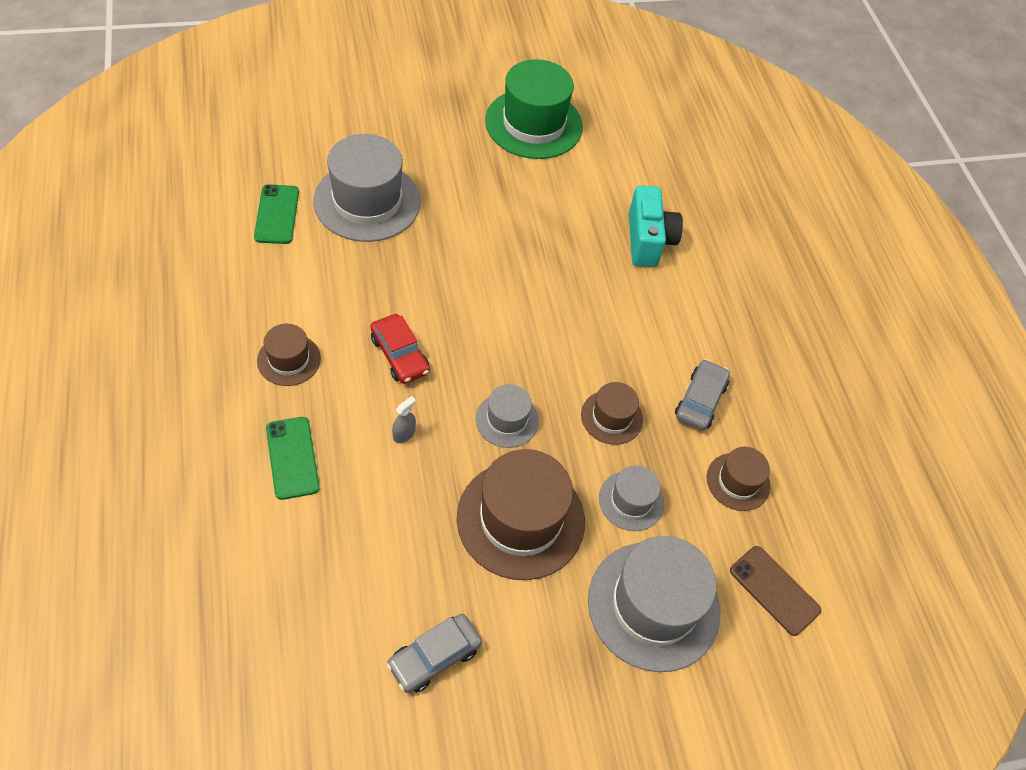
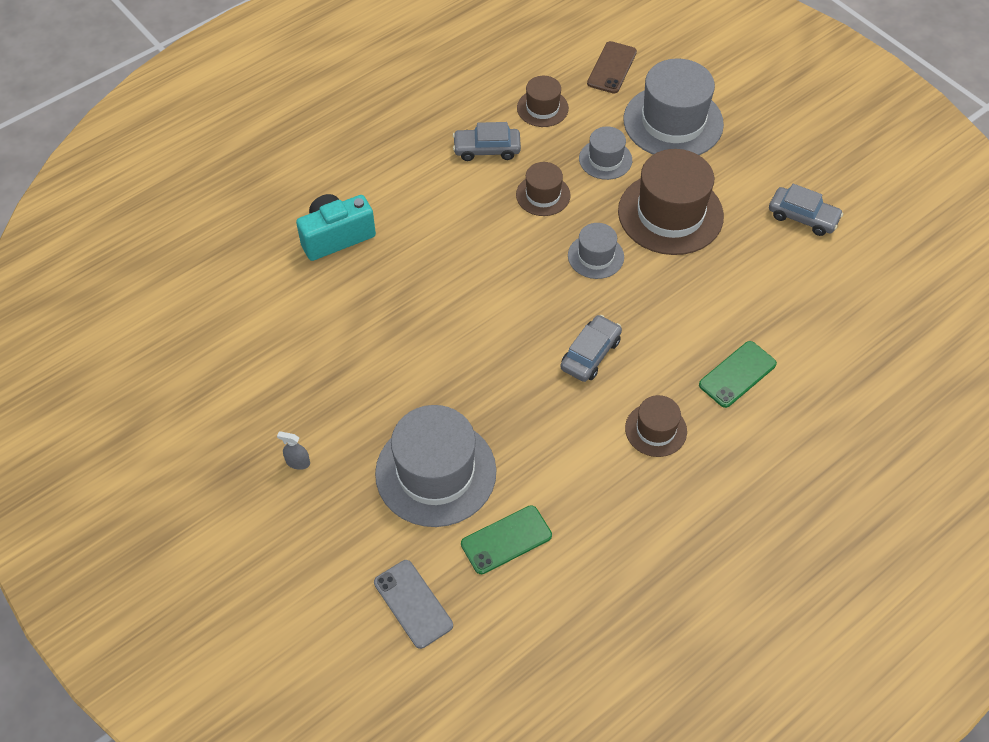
camera: 110 degrees left, 0 degrees up
(274, 144) = (413, 604): none -> grey phone
(400, 355) = (590, 354): red car -> grey car
(404, 434) = (659, 314): grey spray bottle -> grey spray bottle (298, 462)
(533, 124) = (230, 385): green hat -> none

